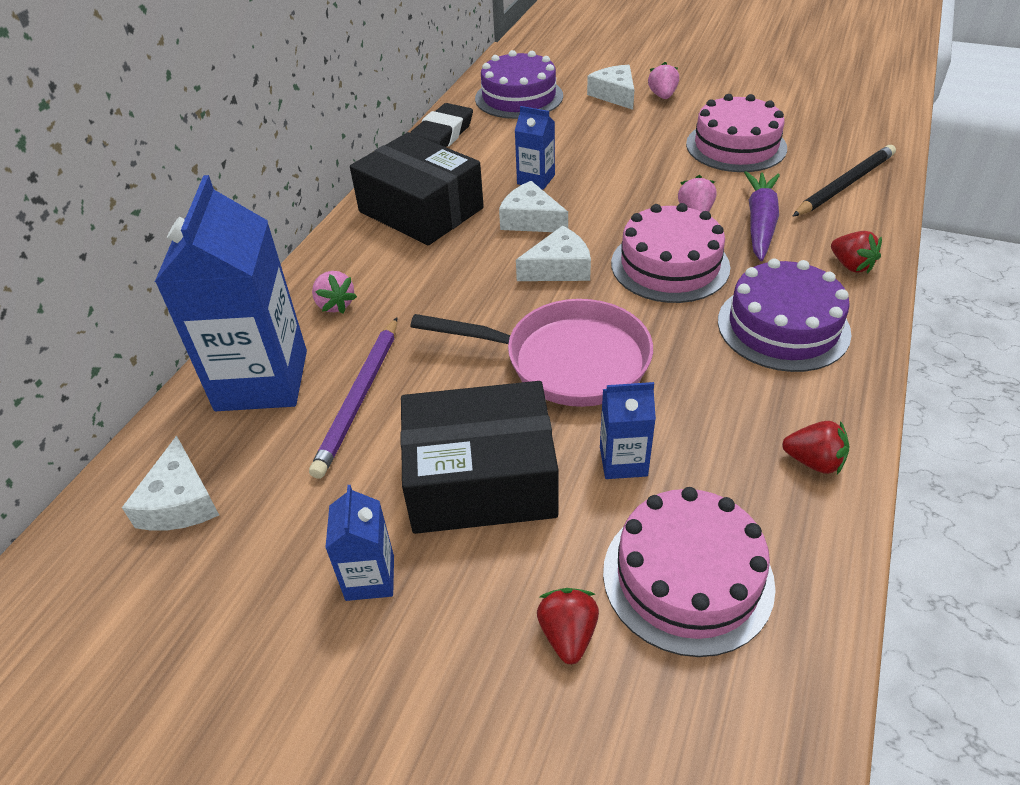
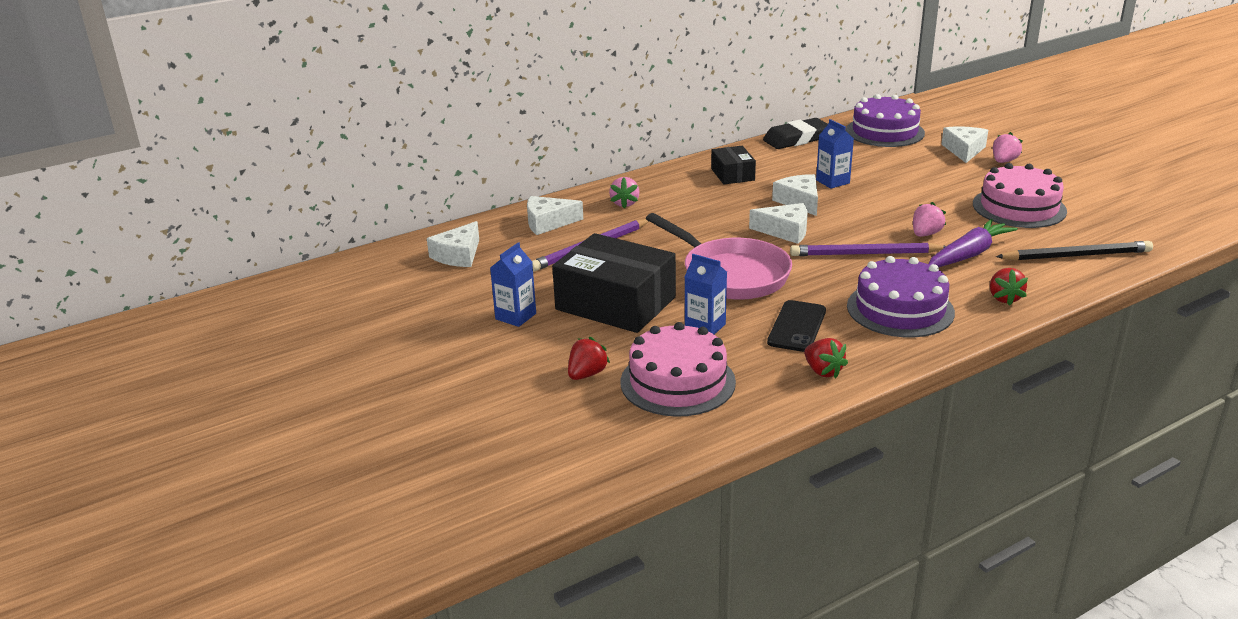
camera: 35 degrees right, 15 degrees down
(262, 380) = (548, 223): blue carton -> white cheese
(421, 210) = (732, 174): black box -> black box, size x0.52
(670, 265) = (865, 254): pink cake -> purple pencil
(716, 406) = (797, 326): none -> black phone

